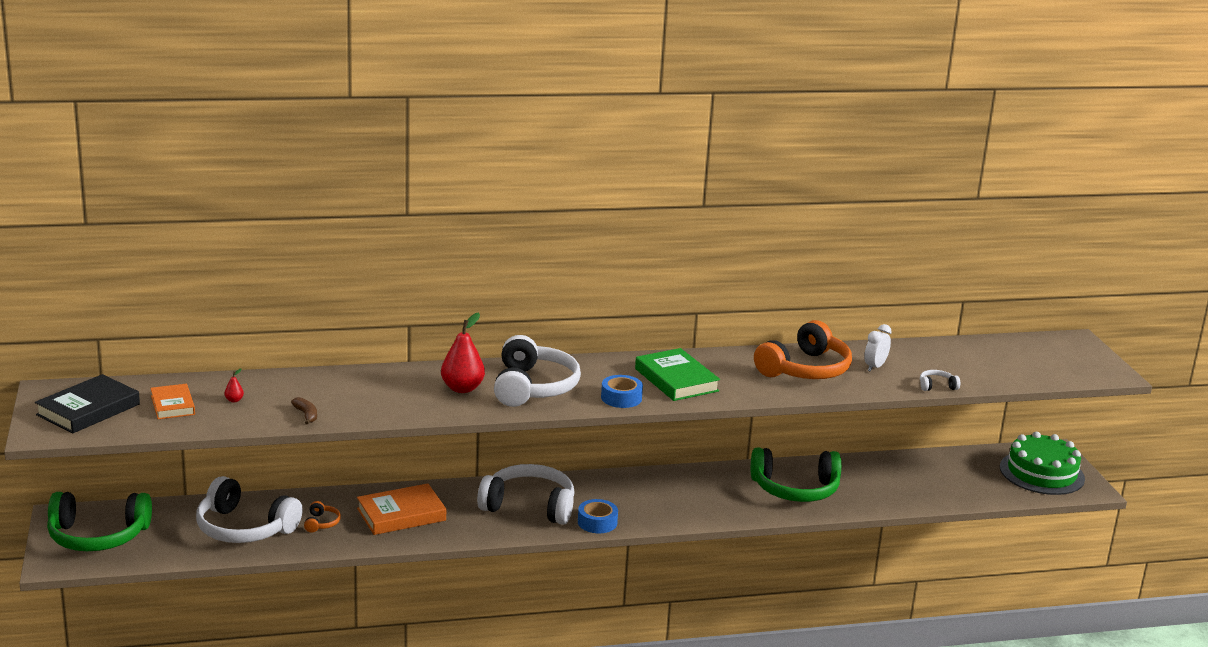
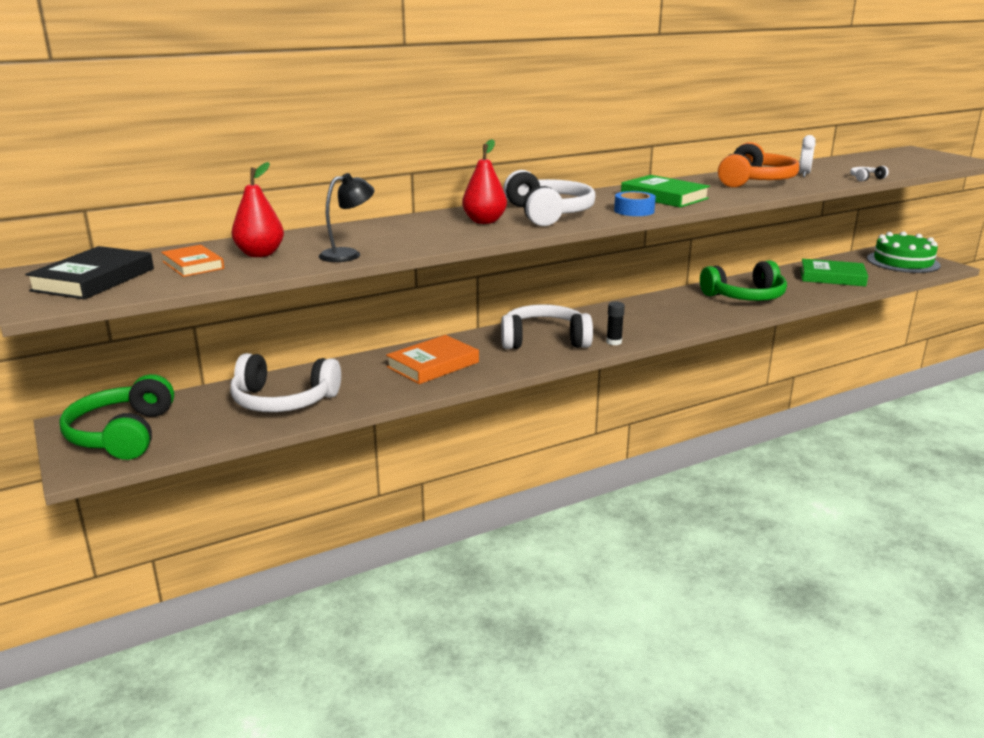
camera: 15 degrees left, 0 degrees up
(98, 536) = (123, 434): green headphones -> green headphones turned 105 degrees clockwise
(234, 400) = (260, 254): red pear -> red pear, size x2.40
(306, 415) = (348, 254): brown banana -> black lamp
(321, 523) = (360, 383): orange headphones -> none
(597, 522) = (614, 342): blue tape -> black glue stick
(926, 480) = (832, 277): none -> green book

